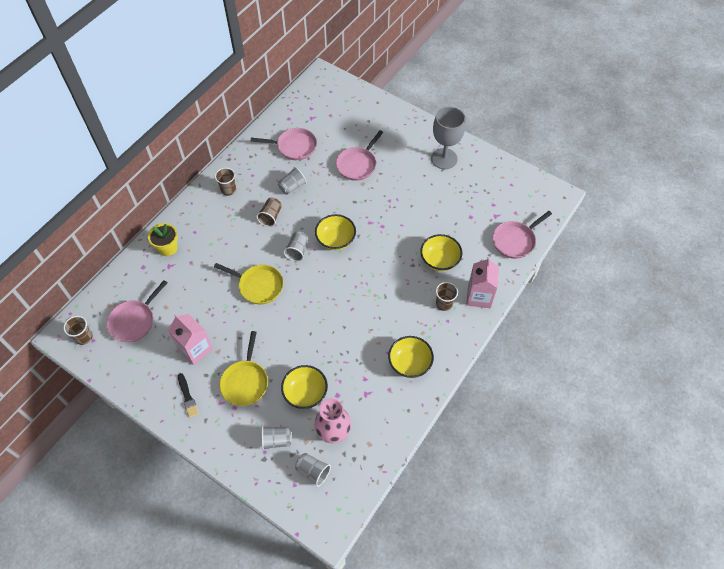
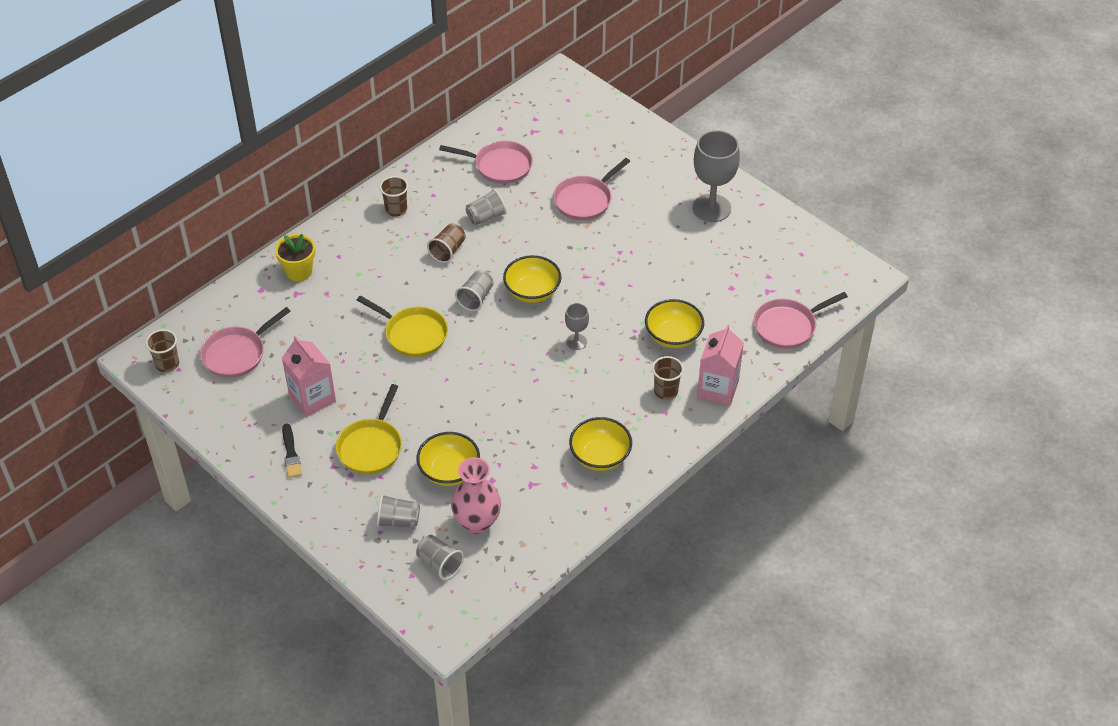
camera: 10 degrees right, 10 degrees down
(374, 274) = (576, 342): none -> grey goblet

